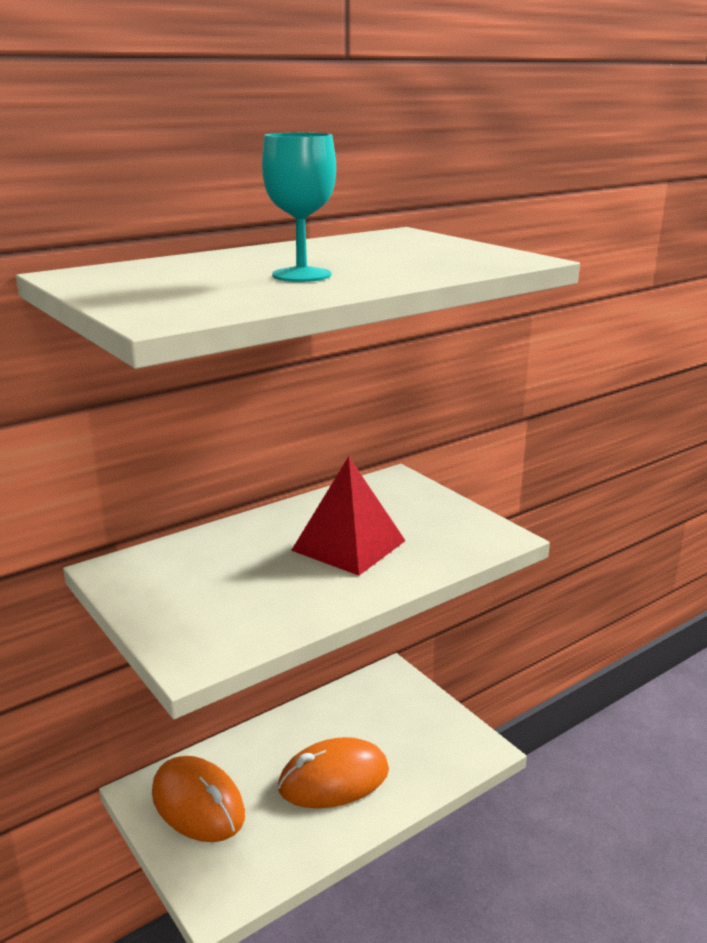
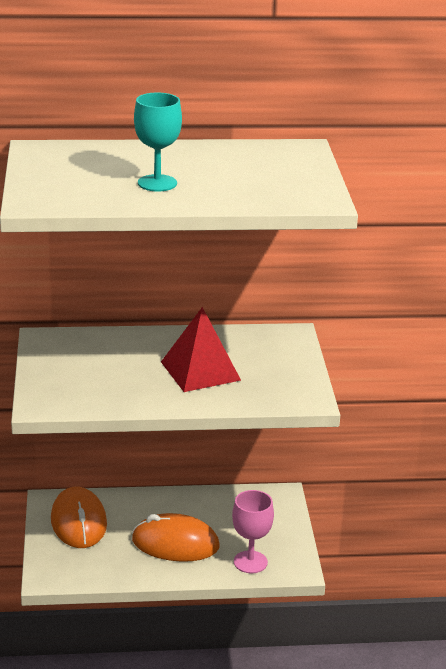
camera: 30 degrees right, 5 degrees up
(432, 764) = (250, 562): none -> pink goblet

